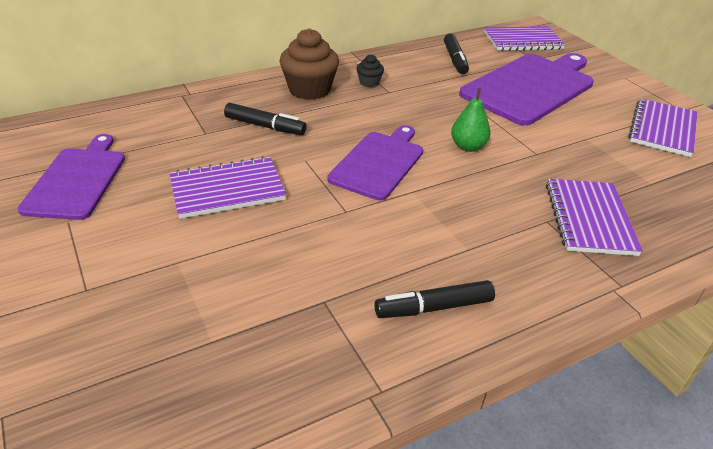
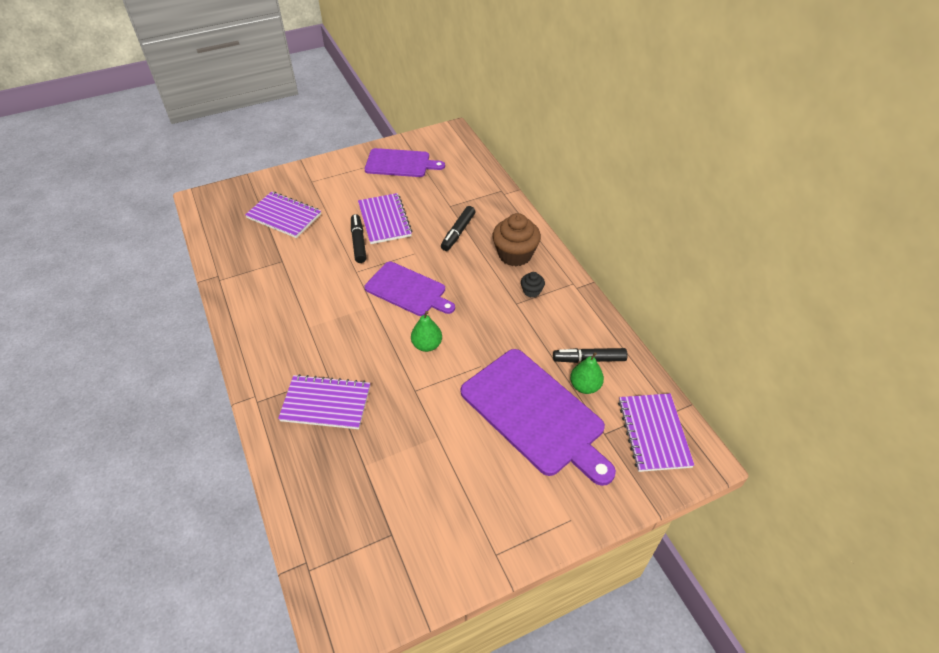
camera: 95 degrees right, 10 degrees up
(433, 307) = (265, 304): black marker -> black marker (358, 242)
(487, 63) = (585, 386): none -> green pear
(662, 129) = (453, 513): purple notebook -> purple notebook (284, 216)

